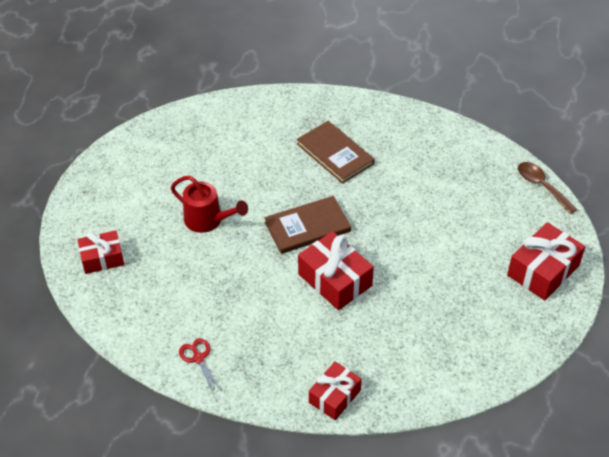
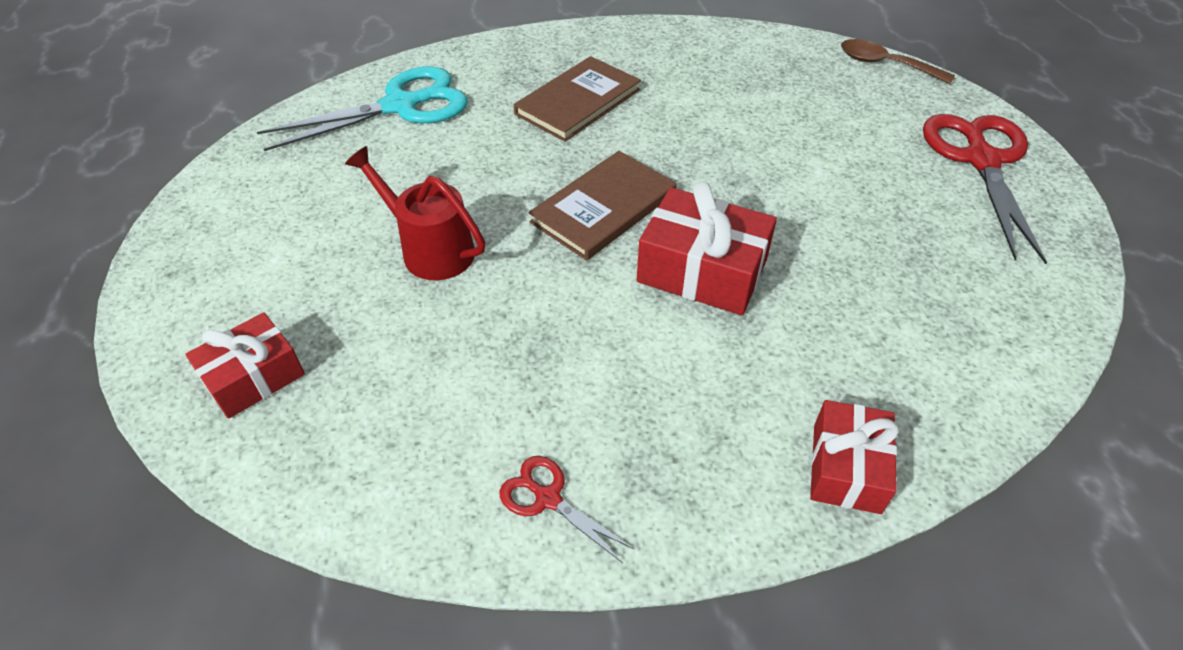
camera: 25 degrees left, 0 degrees up
(208, 220) = (430, 249): red watering can -> red watering can turned 150 degrees counterclockwise
(235, 125) = (400, 106): none -> turquoise scissors
(335, 154) = (578, 102): brown book -> brown book turned 75 degrees counterclockwise
(543, 270) = (981, 160): red gift -> red scissors

